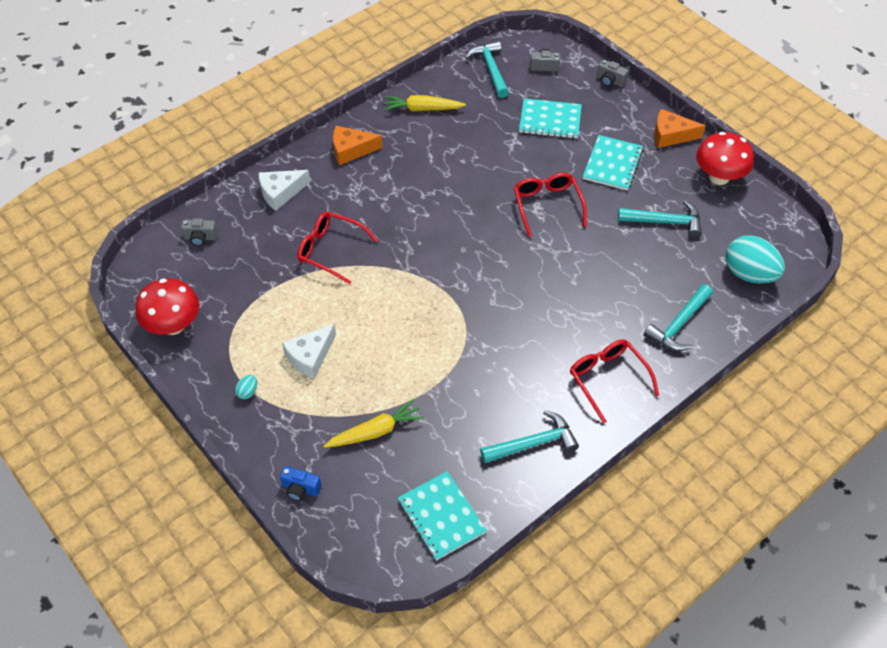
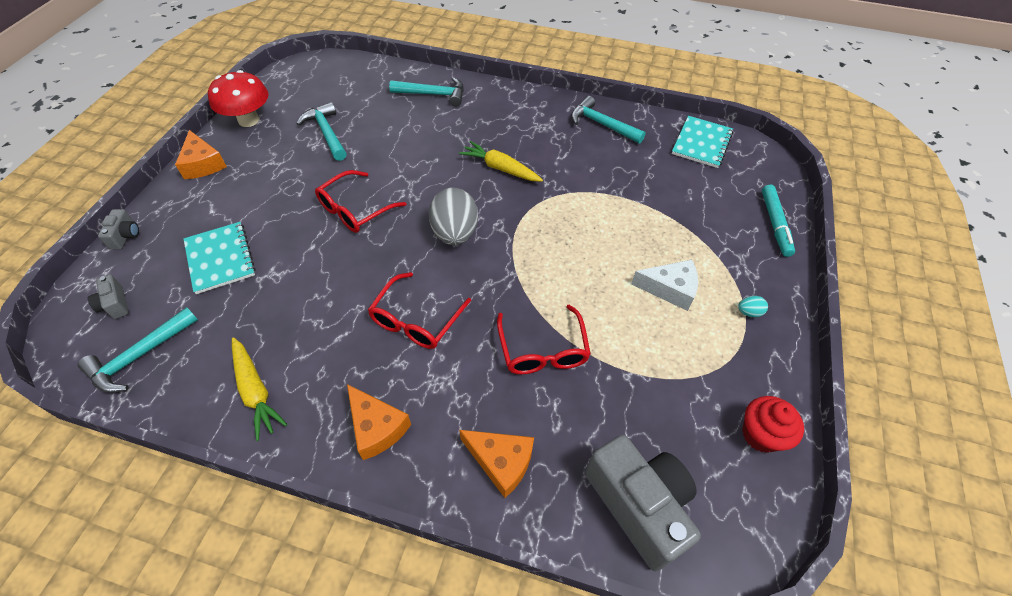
camera: 125 degrees left, 0 degrees up
(173, 325) = (761, 434): red mushroom -> red cupcake
(200, 238) = (638, 505): grey camera -> grey camera, size x2.28
(280, 193) = (501, 462): white cheese -> orange cheese
(300, 489) = (774, 224): blue camera -> turquoise marker
(375, 431) = (685, 207): yellow carrot -> yellow carrot (500, 168)
(474, 254) = (455, 233): none -> grey egg
(607, 379) = (514, 110): red glasses -> red glasses (416, 320)
(612, 164) = (268, 187): turquoise notebook -> none
(749, 274) = (355, 77): turquoise egg -> none

